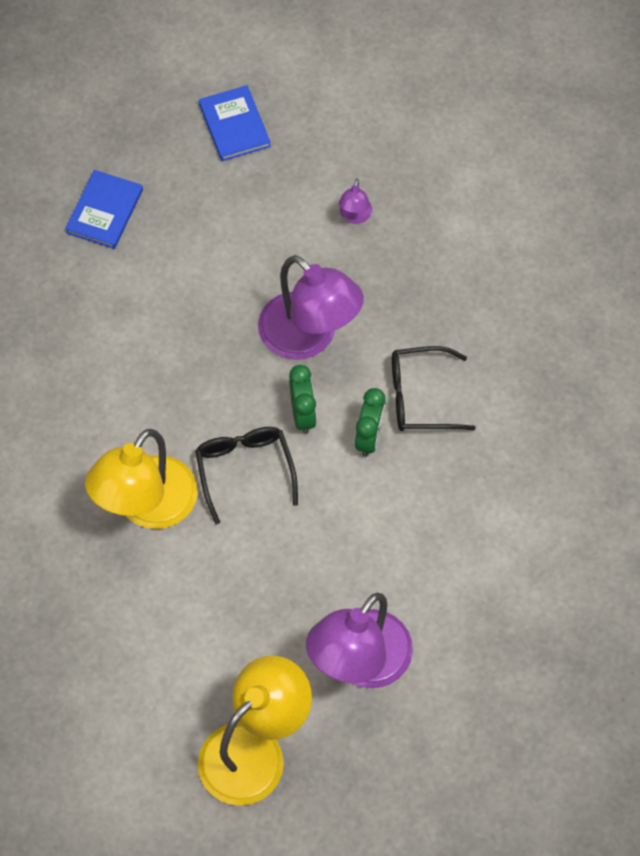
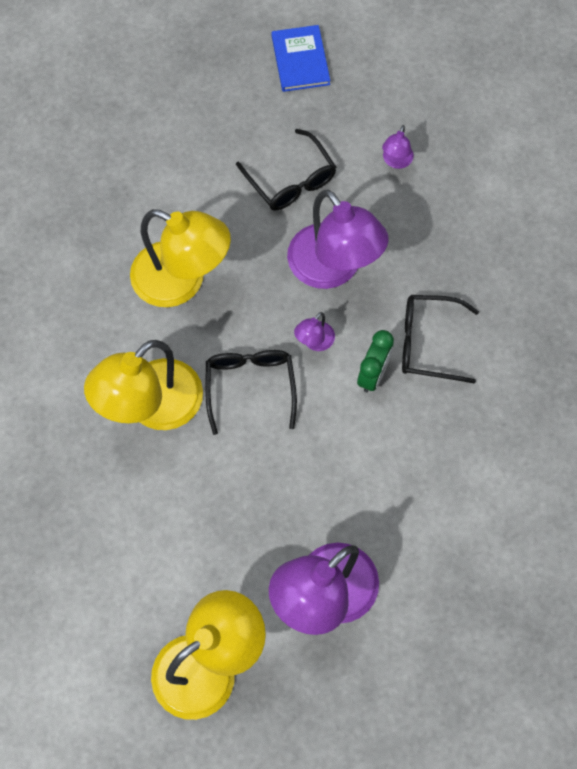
camera: 10 degrees right, 5 degrees up
(104, 211) = (167, 121): blue book -> none
(153, 375) = (182, 281): none -> yellow lamp
(248, 253) = (291, 180): none -> black glasses
(303, 415) = (314, 342): green clock -> purple lamp

